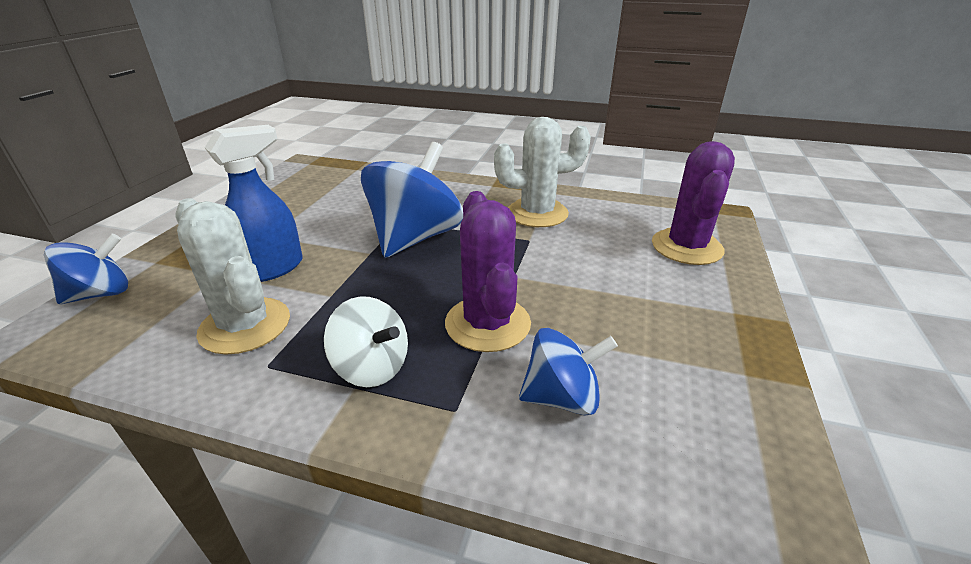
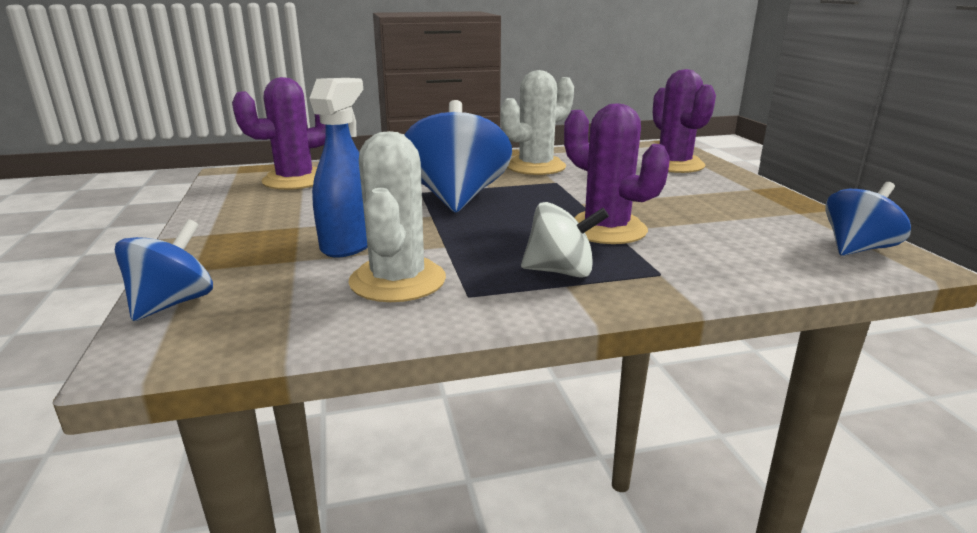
camera: 30 degrees left, 10 degrees down
(245, 326) = (397, 281): white cactus -> white cactus turned 75 degrees clockwise
(332, 182) = (295, 180): none -> purple cactus
(562, 397) = (717, 249): blue spinning top -> blue spinning top (857, 249)

